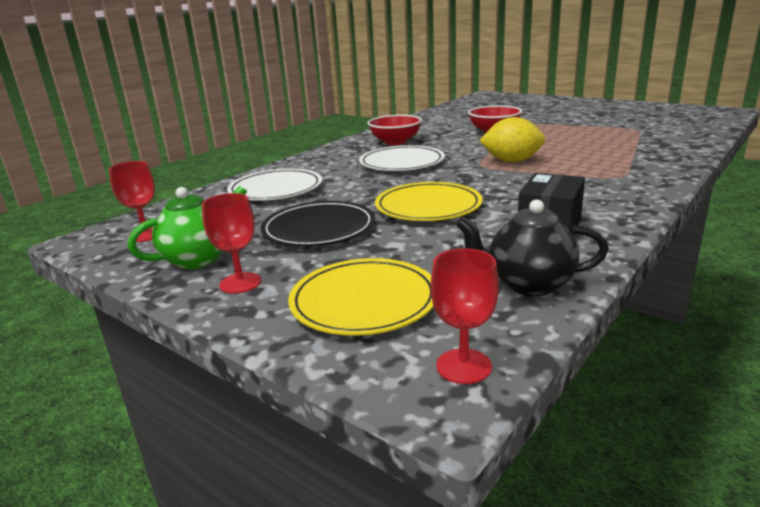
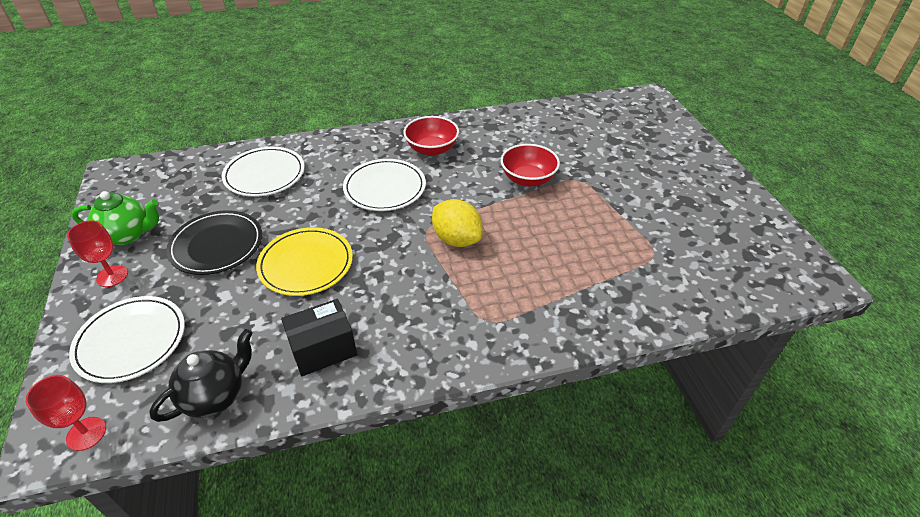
camera: 35 degrees right, 20 degrees up
(146, 235) = (141, 187): red goblet -> none
(364, 301) = (131, 341): yellow plate -> white plate
(528, 284) = (215, 396): black teapot -> black teapot turned 90 degrees clockwise

